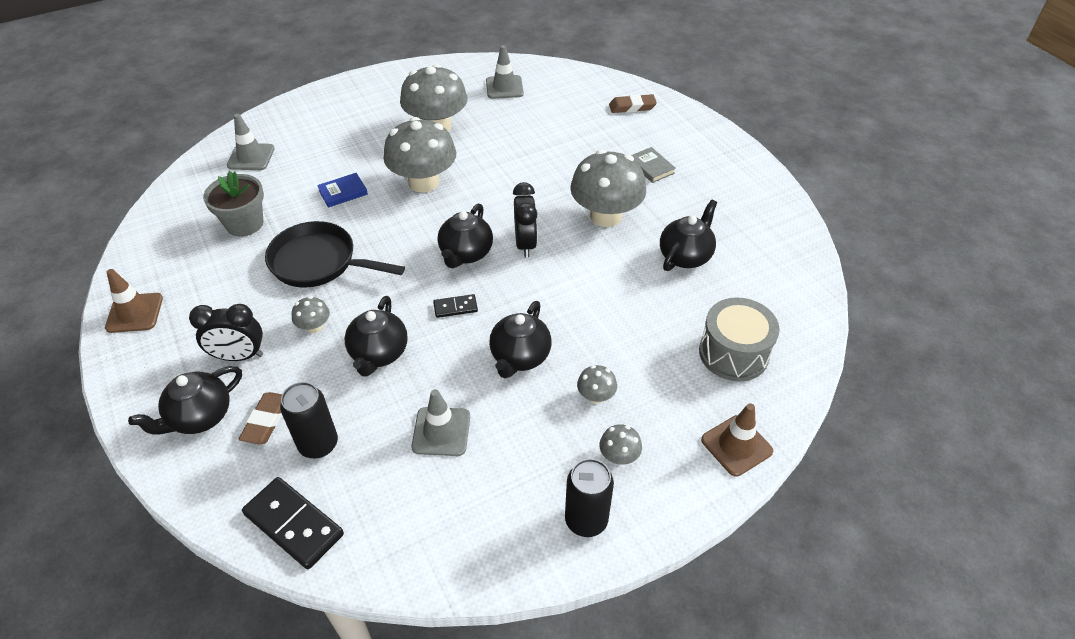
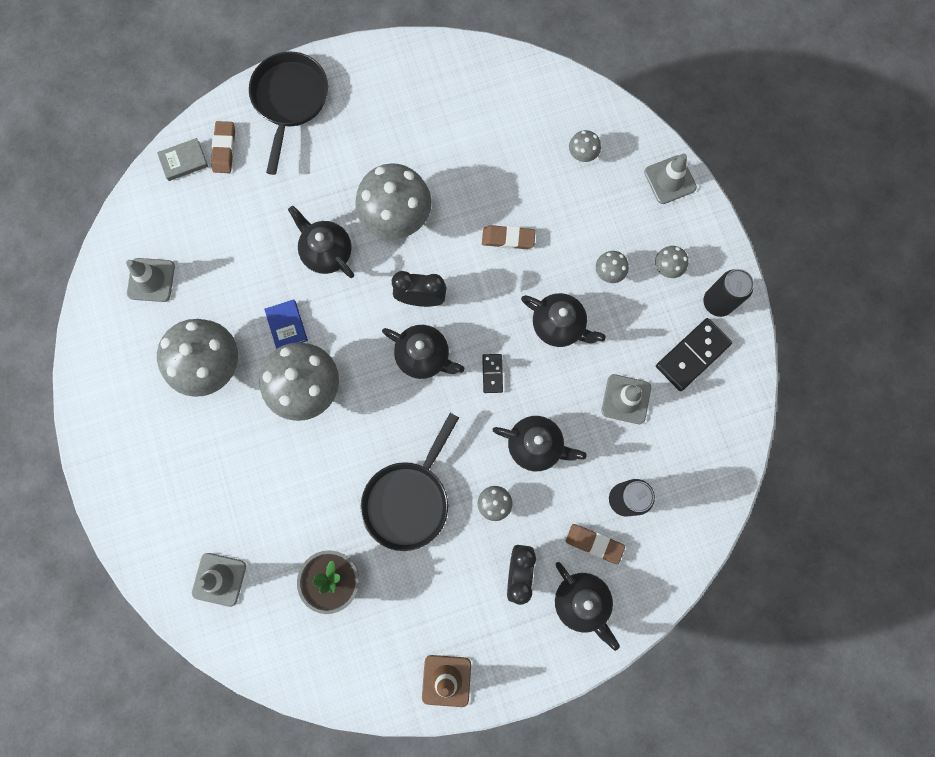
camera: 80 degrees left, 30 degrees up
(294, 524) = (694, 518): black domino -> black domino (692, 355)
(343, 192) = (305, 474): blue book -> blue book (287, 325)
(609, 301) = (508, 238): none -> brown eraser
(651, 167) = (332, 156): grey book -> grey book (184, 161)
(685, 256) = (464, 159): black teapot -> black teapot (326, 252)
(694, 135) = (290, 100): none -> black pan
(733, 353) = (582, 154): grey drum -> grey mushroom
(736, 445) = (670, 180): brown traffic cone -> grey traffic cone

